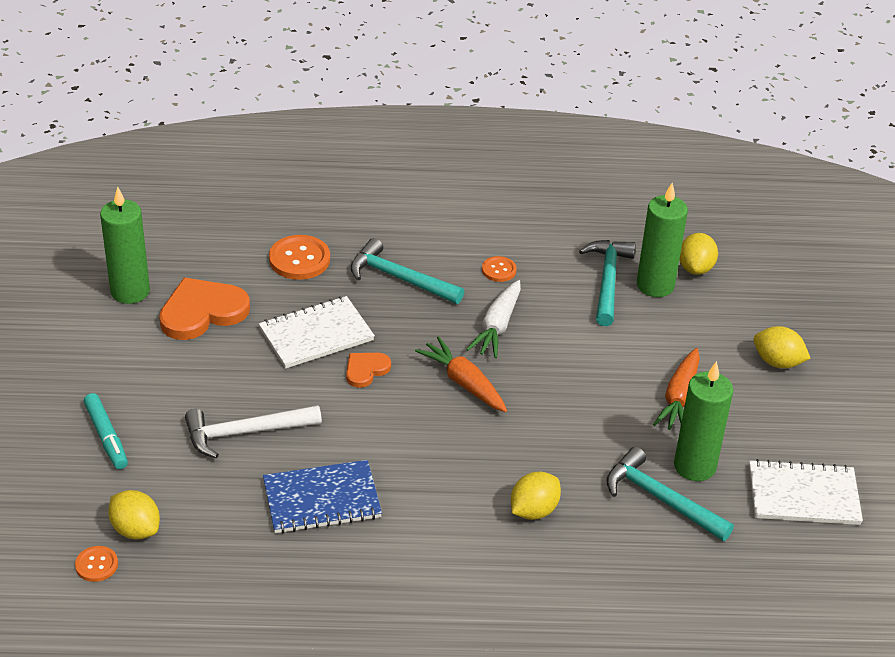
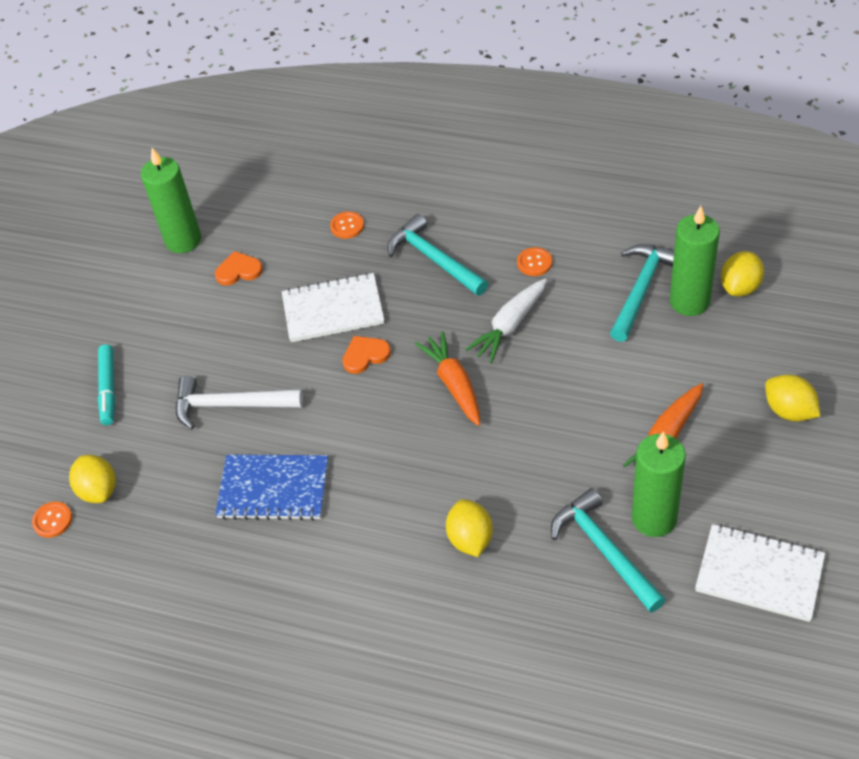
camera: 25 degrees right, 10 degrees up
(202, 312) = (239, 271): orange heart -> orange heart, size x0.54
(299, 259) = (347, 226): orange button -> orange button, size x0.57
(533, 510) = (470, 539): yellow lemon -> yellow lemon turned 75 degrees counterclockwise

